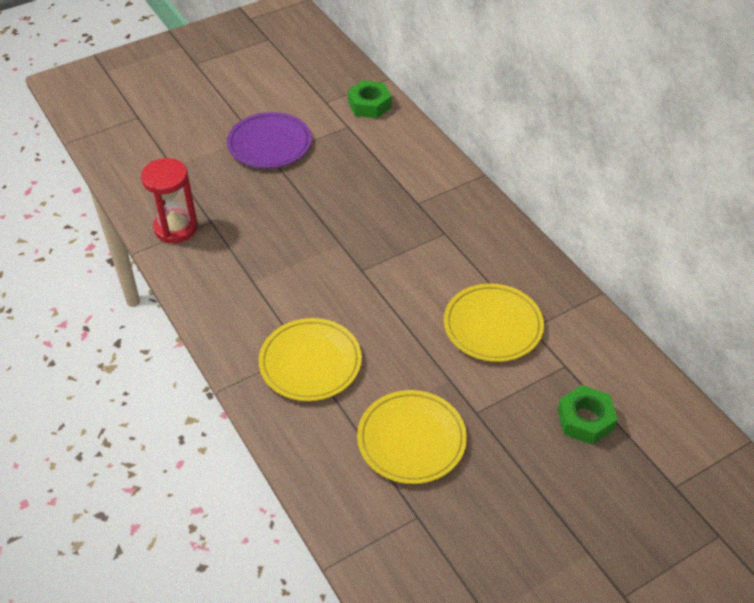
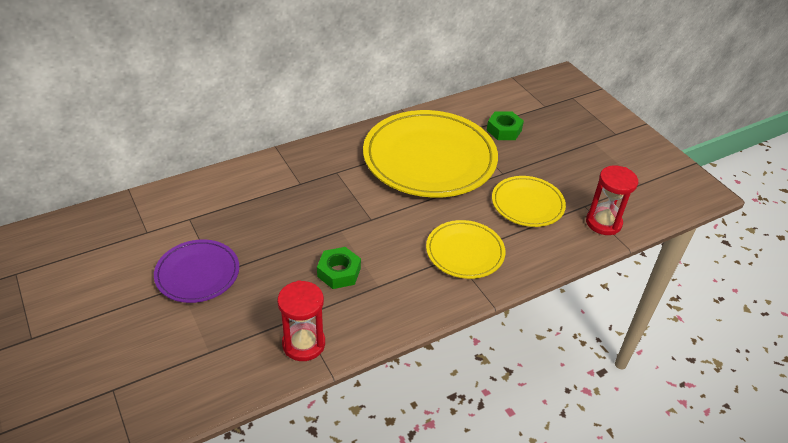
camera: 90 degrees left, 5 degrees down
(369, 105) = (163, 203): green nut -> green nut (339, 272)
(381, 538) = (603, 223): none -> red hourglass
(493, 325) = (429, 158): yellow plate -> yellow plate, size x1.93

